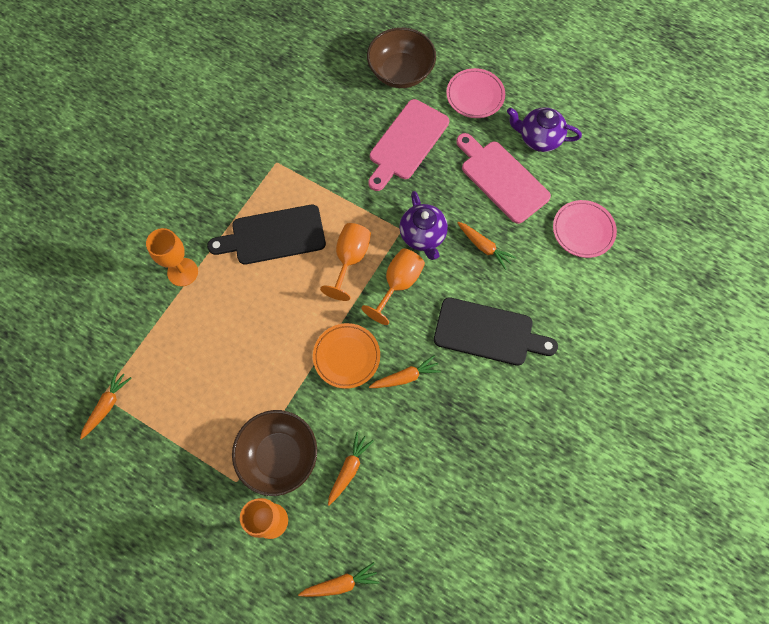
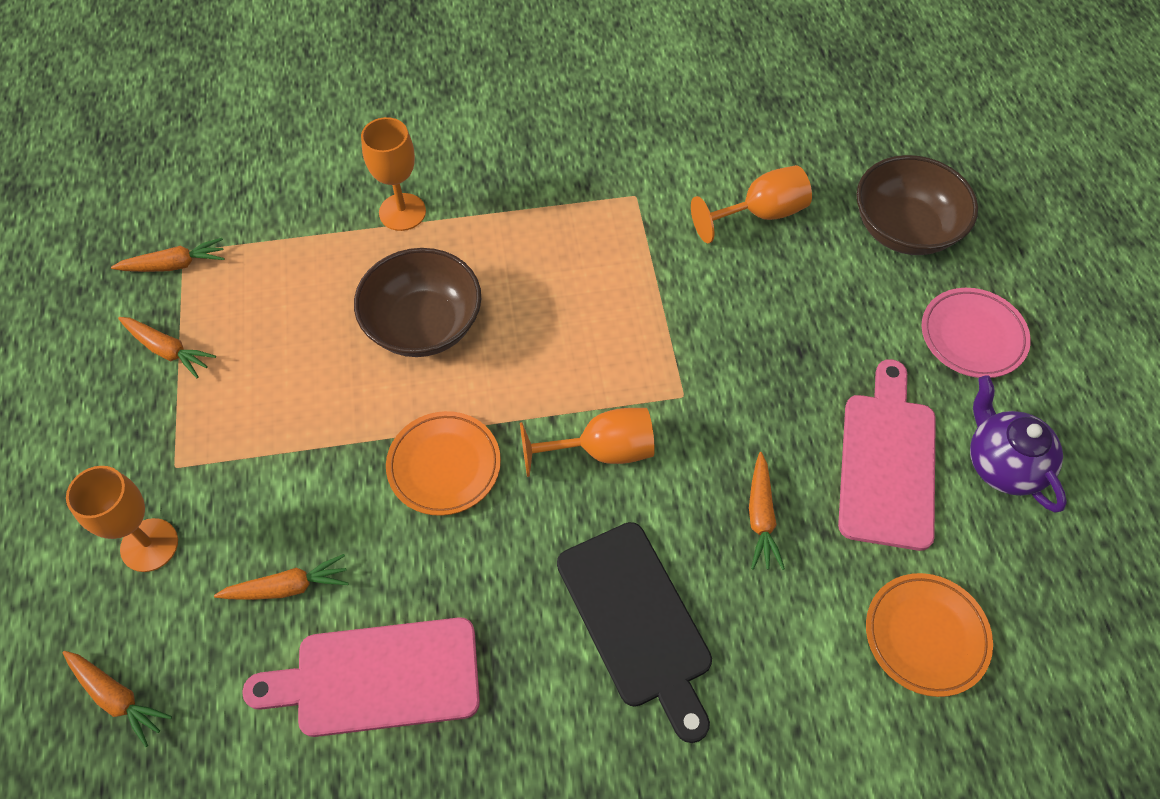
camera: 50 degrees right, 10 degrees down
(273, 235) = (535, 264): black cutting board -> none
(279, 456) = (244, 489): brown bowl -> brown bowl (424, 325)
(350, 259) = (583, 369): orange goblet -> orange goblet (760, 214)
(405, 377) = (476, 559): orange carrot -> orange carrot (168, 350)
(406, 143) = (813, 310): pink cutting board -> pink cutting board (378, 677)
(423, 236) = (700, 428): purple teapot -> none
(583, 230) = (926, 636): pink plate -> orange plate

